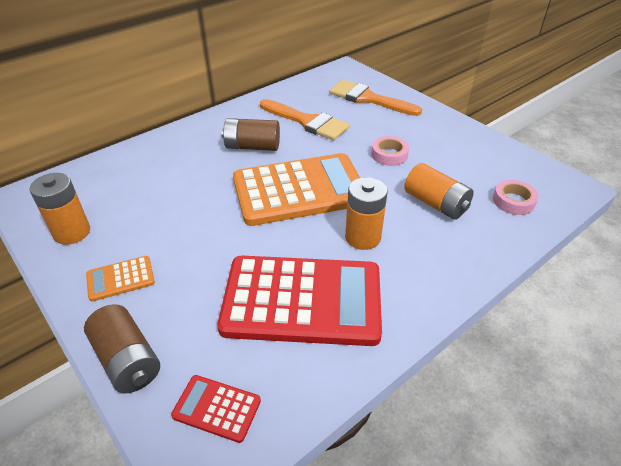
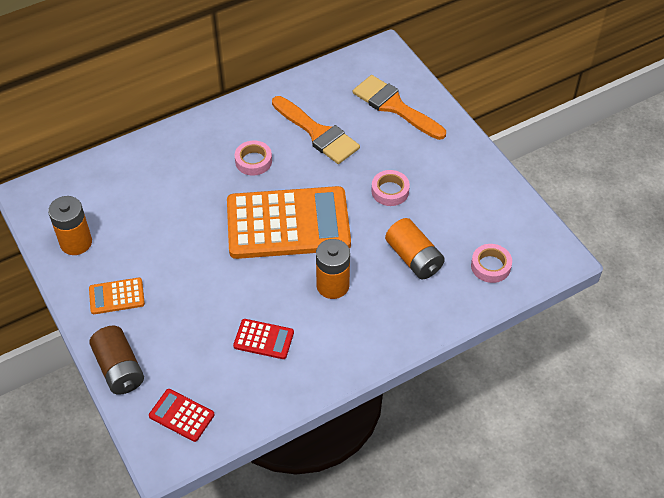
camera: 10 degrees right, 10 degrees up
(252, 146) = (253, 161): brown battery -> pink tape
(302, 300) = (263, 339): red calculator -> red calculator, size x0.42

